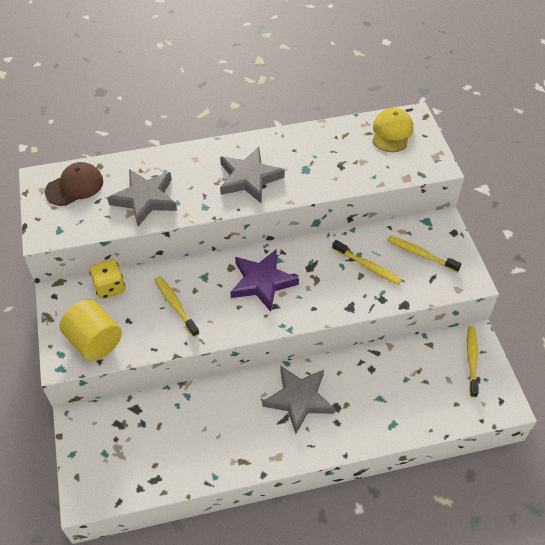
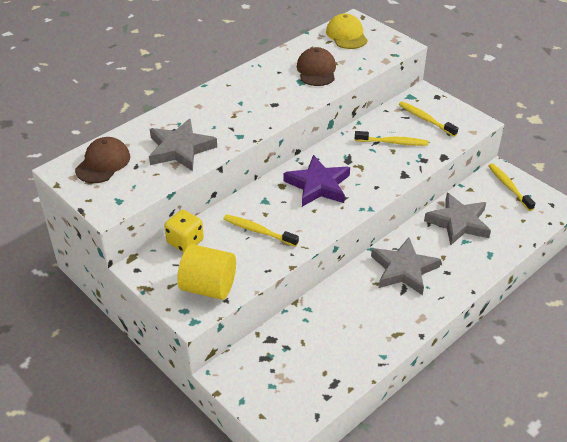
camera: 30 degrees left, 10 degrees down
(249, 178) = (259, 103): grey star -> grey star (458, 222)
(330, 162) = (316, 70): none -> brown cap
(420, 254) = (425, 119): yellow toothbrush -> yellow toothbrush turned 45 degrees clockwise

